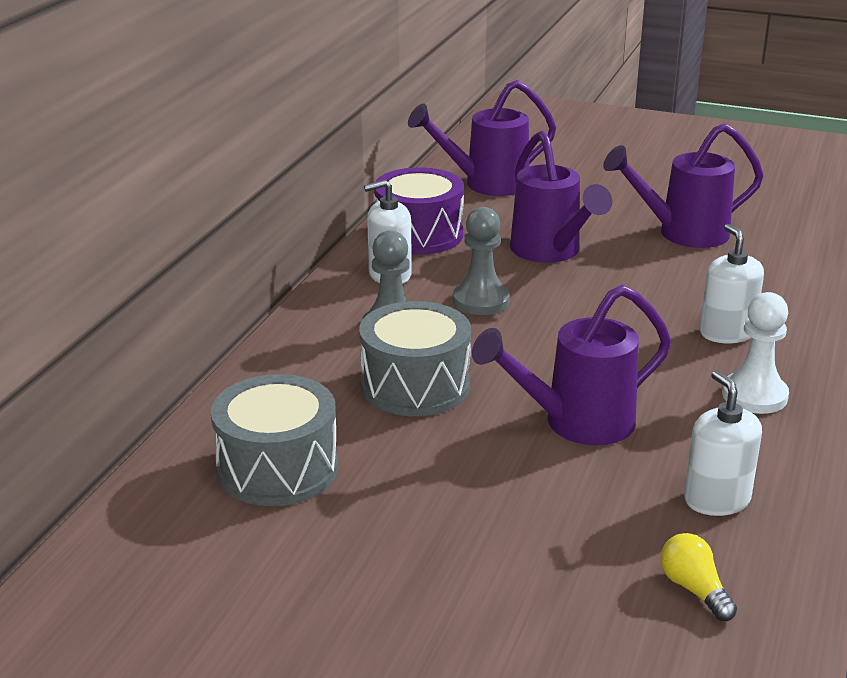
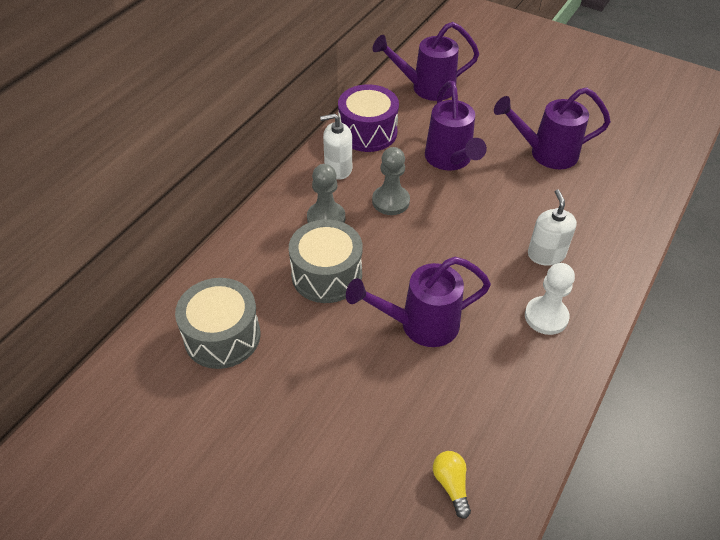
camera: 10 degrees right, 20 degrees up
(716, 499) = (490, 408): white soap dispenser -> none

